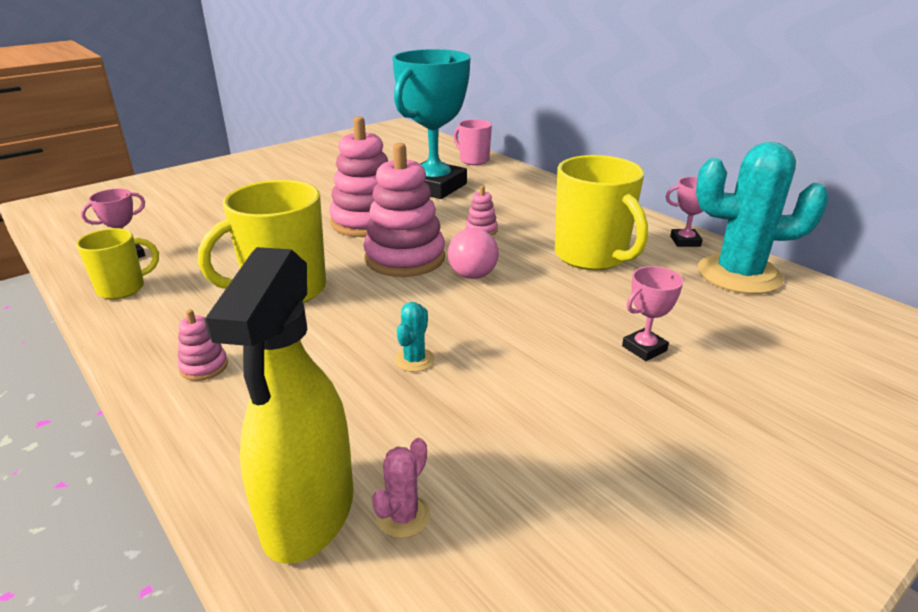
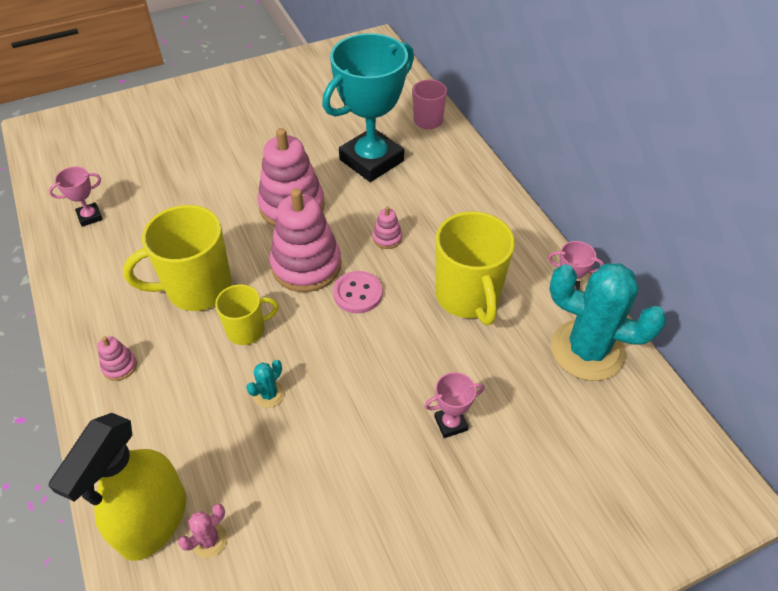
camera: 15 degrees right, 20 degrees up
(123, 288) = (79, 260): yellow mug -> yellow mug (247, 330)
(474, 269) = (358, 293): pink light bulb -> pink button

